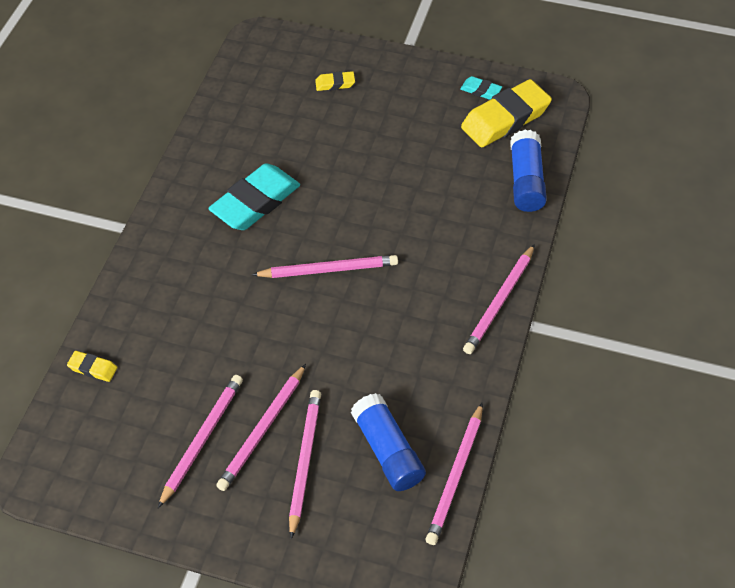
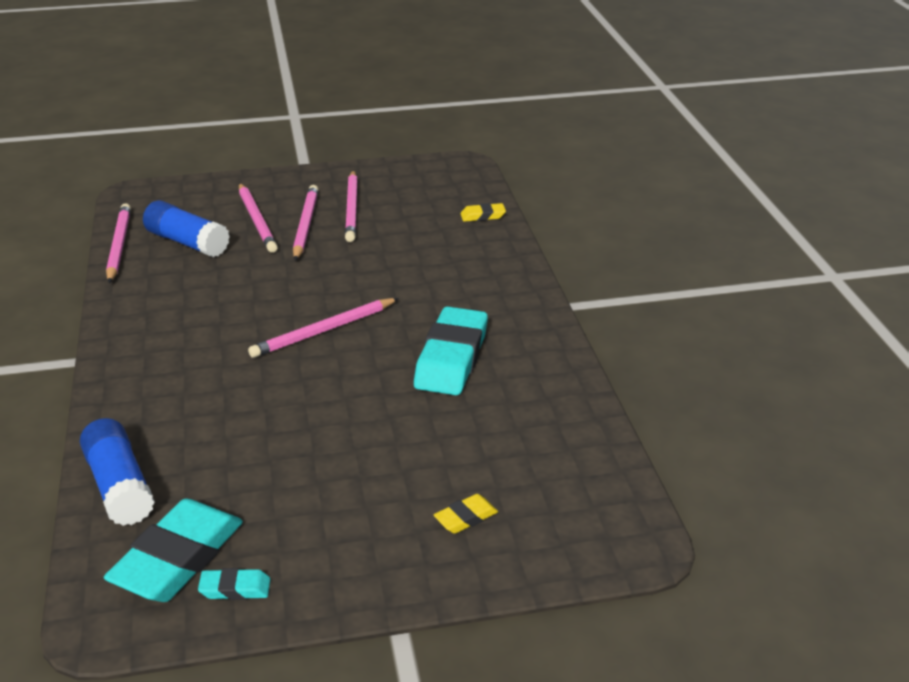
camera: 150 degrees right, 20 degrees down
(500, 302) = (116, 361): pink pencil -> none
(505, 119) = (178, 559): yellow eraser -> turquoise eraser

